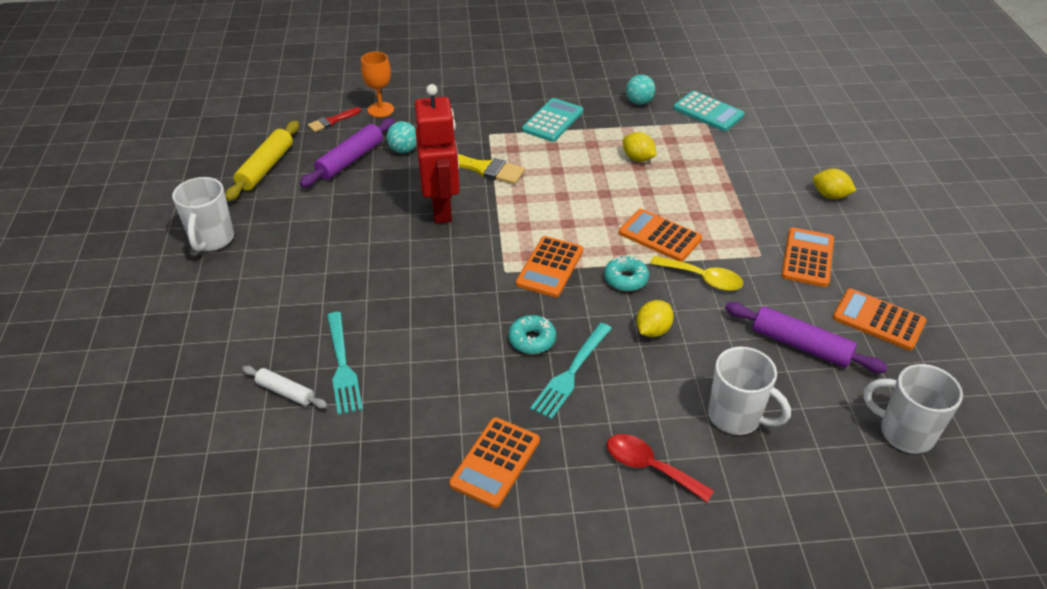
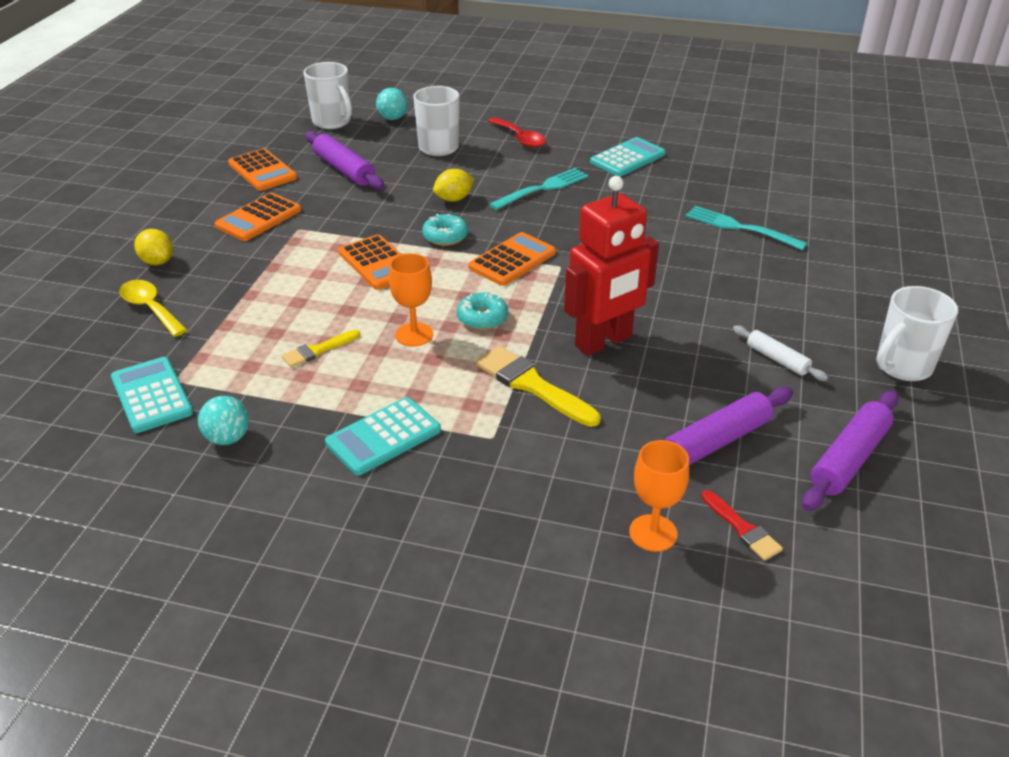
camera: 160 degrees left, 5 degrees down
(212, 240) = (902, 367): white mug -> white mug turned 150 degrees counterclockwise
(266, 167) = (848, 459): yellow rolling pin -> purple rolling pin
(285, 392) = (792, 221): white rolling pin -> white rolling pin (777, 359)
(332, 121) = (742, 528): red brush -> red brush turned 75 degrees clockwise
(342, 366) = (740, 228): turquoise fork -> turquoise fork turned 60 degrees counterclockwise
(403, 150) = (632, 440): turquoise ball -> turquoise ball (392, 118)
(442, 209) = (604, 342): red robot -> red robot turned 135 degrees counterclockwise
(495, 462) = (628, 158): orange calculator -> turquoise calculator
(532, 340) = (563, 213): turquoise donut -> turquoise donut (482, 318)
(582, 183) = (414, 334): none -> orange goblet
(638, 158) = (318, 350): yellow lemon -> yellow brush
(702, 278) = (373, 223): yellow spoon -> yellow spoon (150, 308)

